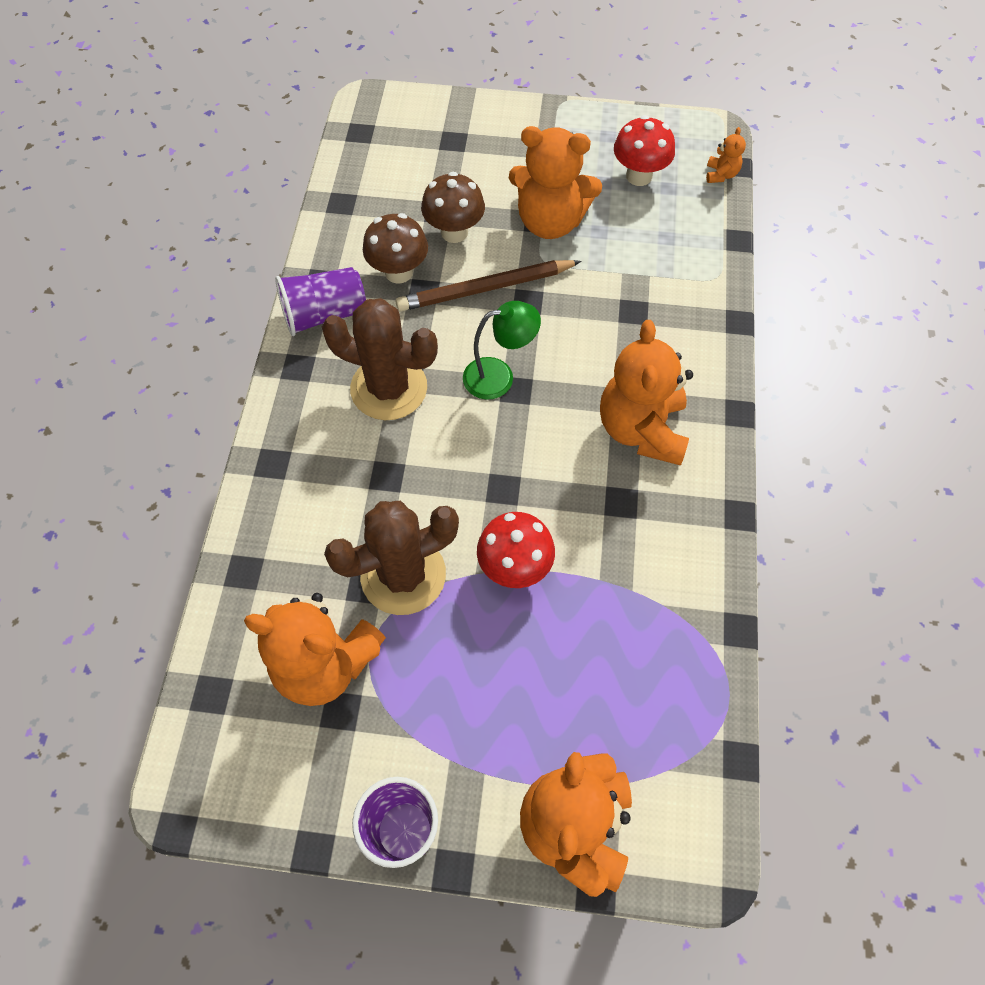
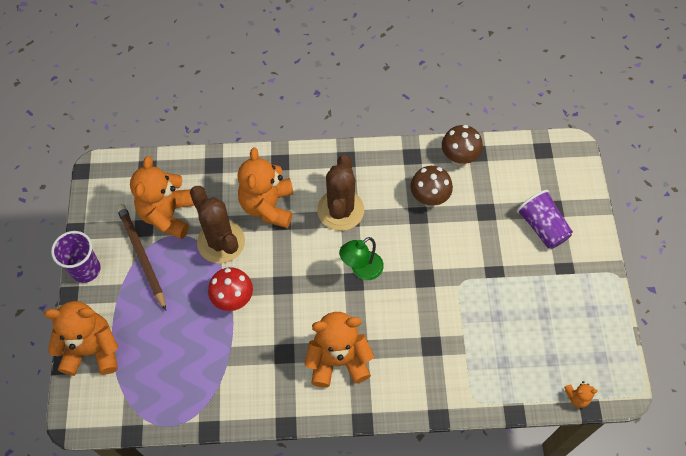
camera: 80 degrees right, 0 degrees up
(324, 314) = (386, 164): purple cup -> purple cup (542, 227)
(454, 232) = (470, 224): brown mushroom -> brown mushroom (459, 157)
(485, 289) = (428, 251): brown pencil -> brown pencil (142, 256)
(499, 376) = (361, 270): green lamp -> green lamp turned 75 degrees clockwise
(550, 222) = (496, 282): orange teddy bear -> orange teddy bear (268, 206)
(639, 176) = (557, 337): red mushroom -> none

